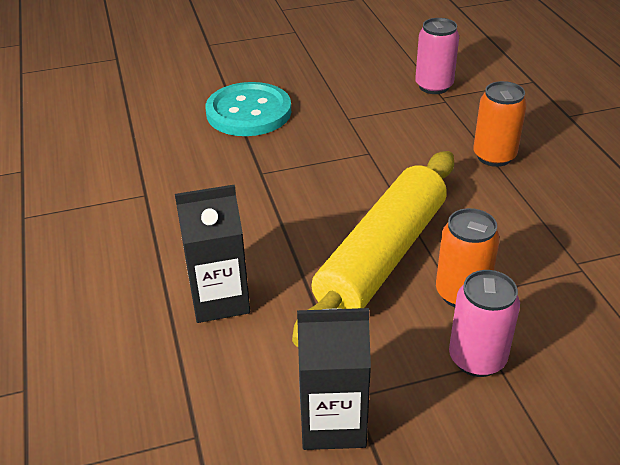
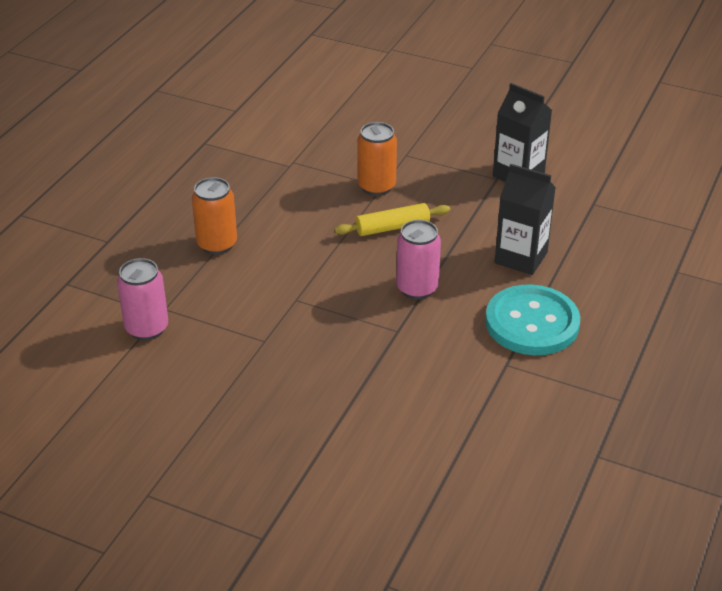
camera: 140 degrees left, 0 degrees up
(249, 112) = (336, 401): turquoise button -> turquoise button (532, 323)
(381, 256) = (392, 227): yellow rolling pin -> yellow rolling pin, size x0.48
(477, 359) = (414, 160): pink can -> pink can (417, 288)

